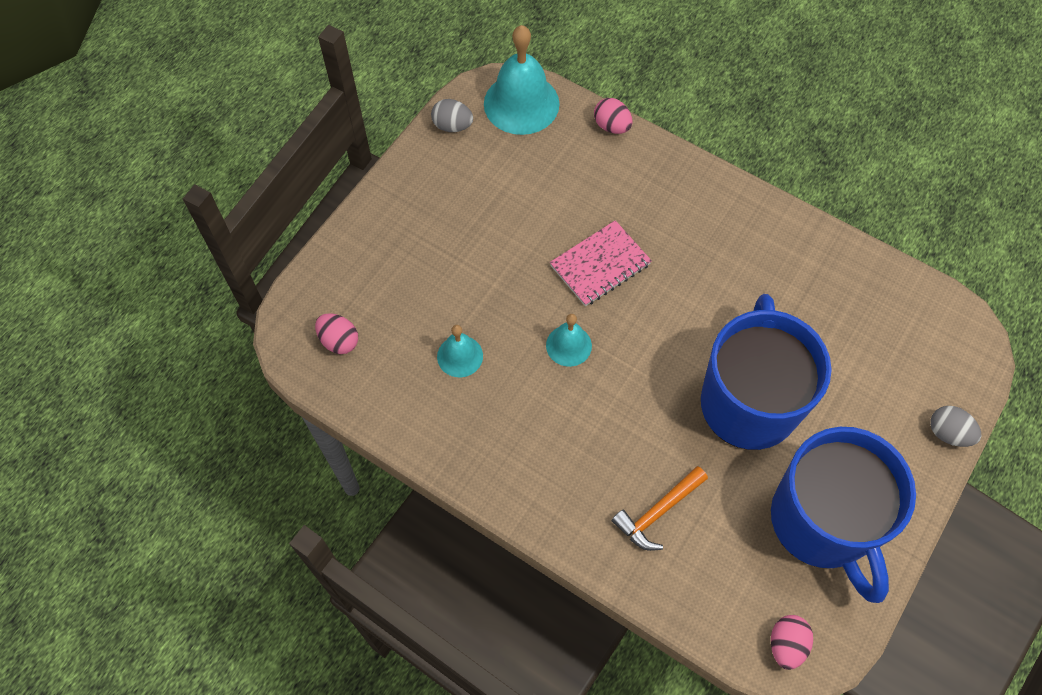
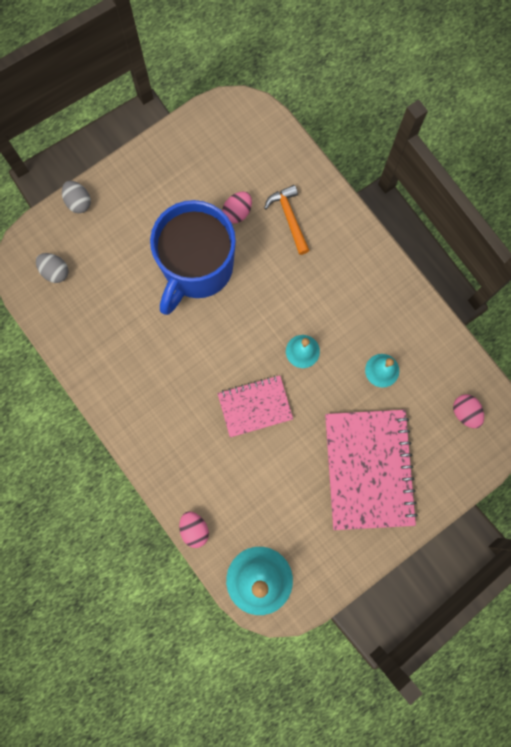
camera: 160 degrees left, 15 degrees up
(439, 242) = (368, 469): none -> pink notebook
(452, 126) = (324, 578): grey egg -> grey egg (55, 271)
(658, 512) = (289, 218): orange hammer -> orange hammer turned 90 degrees counterclockwise
(786, 645) = (247, 118): pink egg -> pink egg (237, 212)
(822, 522) = (189, 177): blue mug -> none

